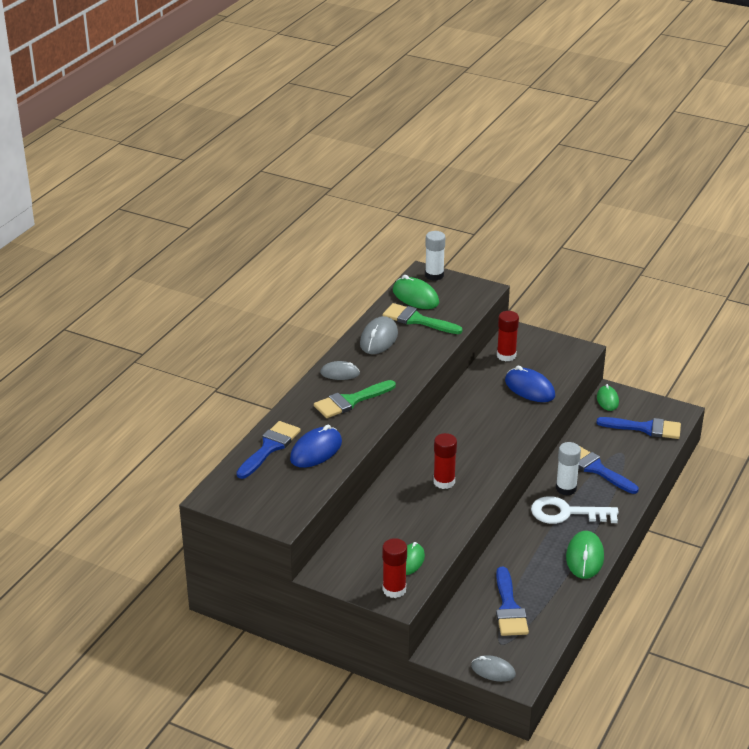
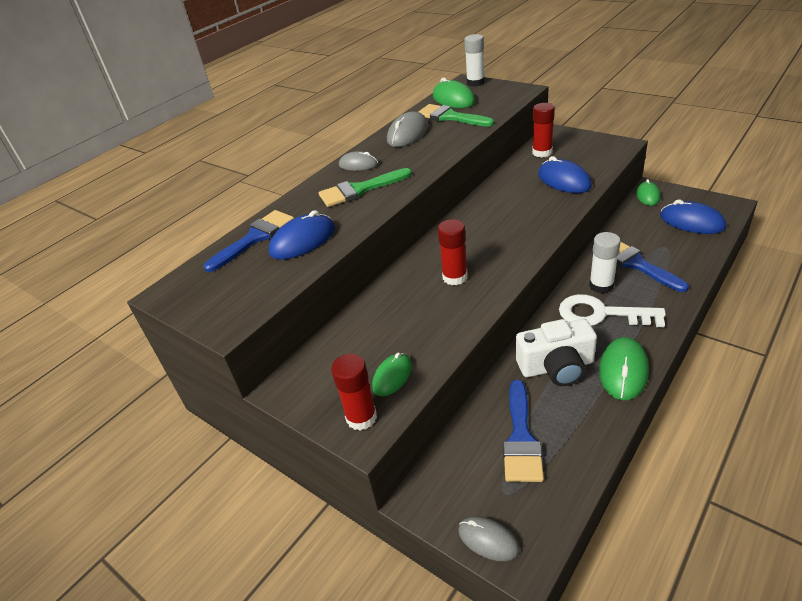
camera: 15 degrees right, 5 degrees up
(532, 556) = (556, 367): none -> white camera
(645, 428) = (692, 222): blue brush -> blue mouse

